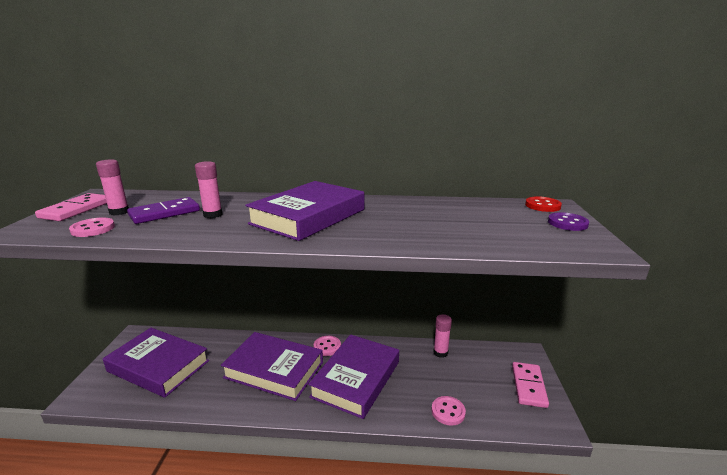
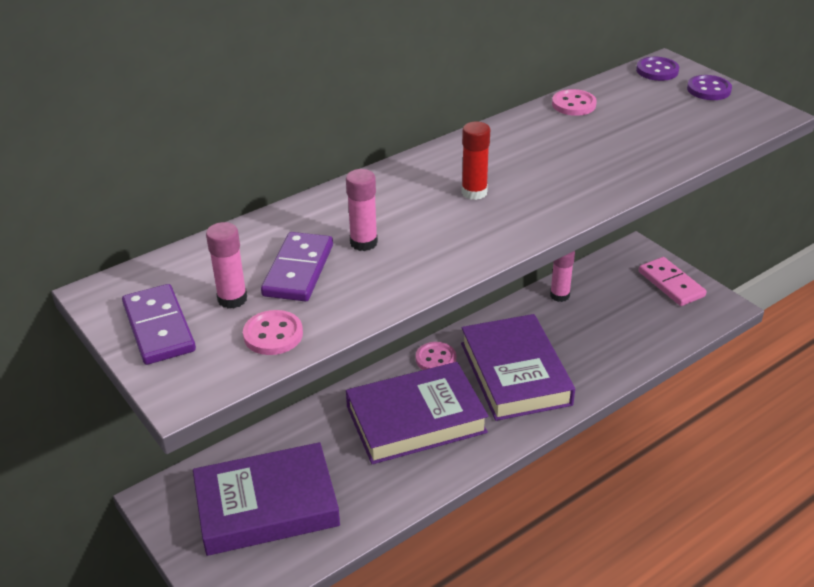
camera: 40 degrees left, 15 degrees up
(76, 210) = (159, 327): pink domino -> purple domino
(308, 216) = (474, 192): purple book -> red glue stick
(448, 411) = (634, 350): pink button -> pink button (573, 104)
(542, 206) = (657, 71): red button -> purple button

